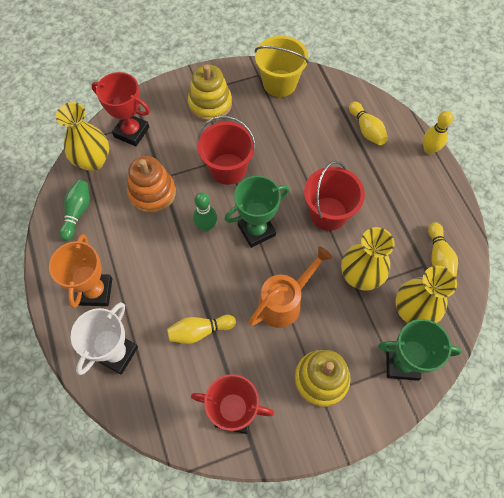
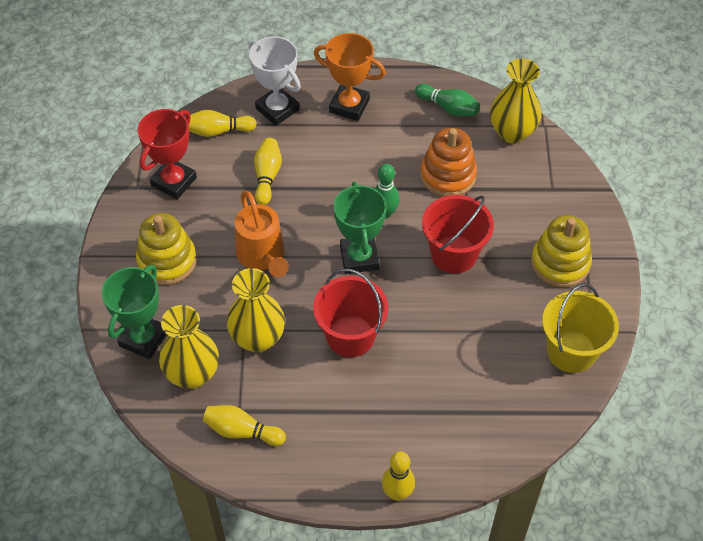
camera: 110 degrees right, 10 degrees down
(131, 132) = (541, 175): red trophy -> none
(366, 130) = (458, 428): yellow bowling pin -> yellow bowling pin (218, 131)

